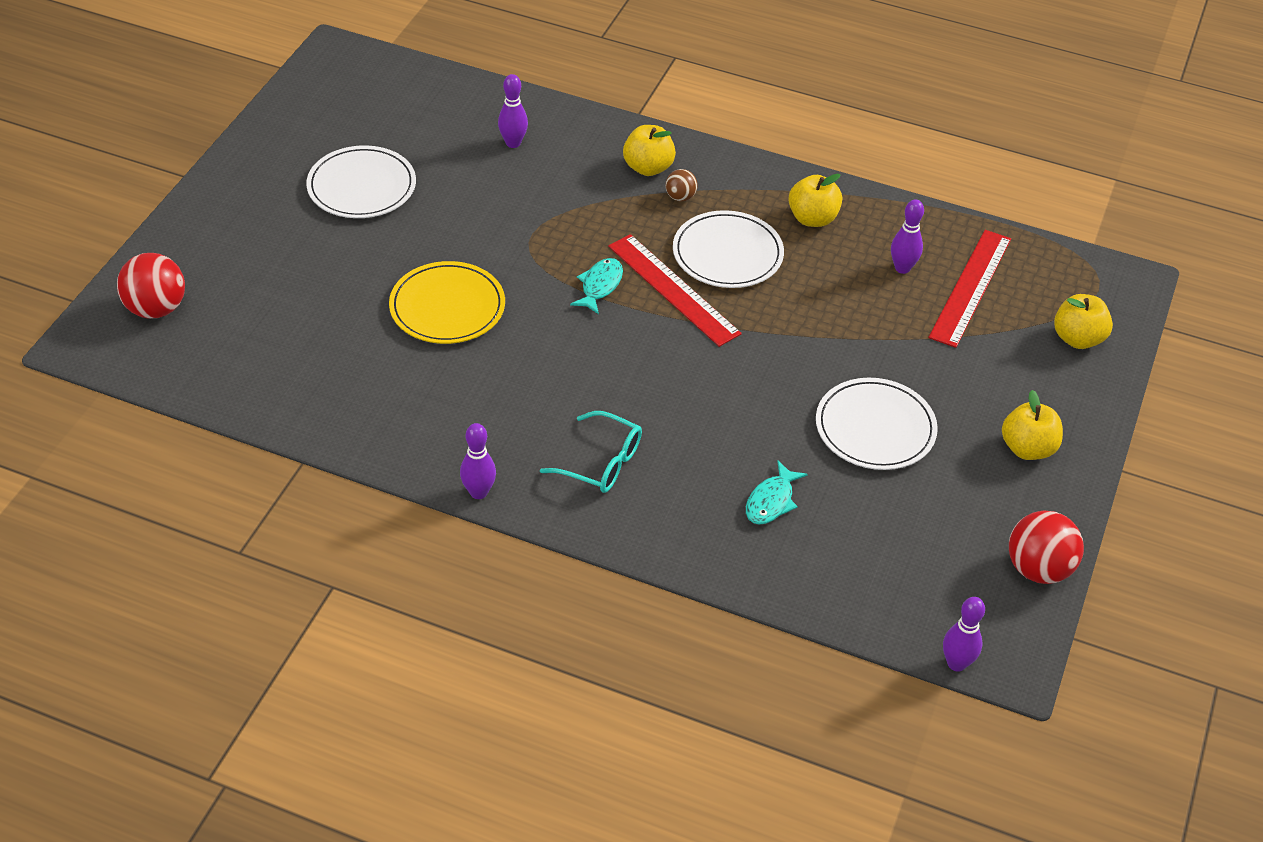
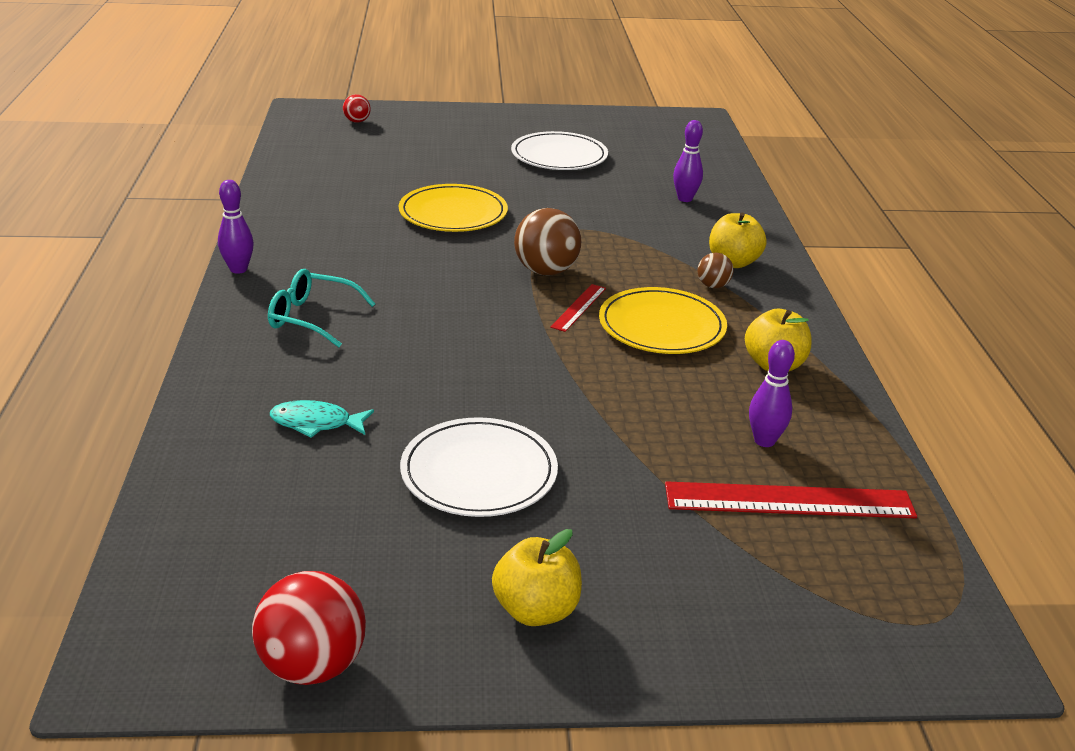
camera: 65 degrees right, 15 degrees down
(156, 308) = (357, 121): red ball -> red ball, size x0.53
(600, 286) = (546, 271): turquoise fish -> brown ball
(602, 463) = (311, 318): turquoise glasses -> turquoise glasses turned 105 degrees clockwise
(673, 289) = (579, 307): red ruler -> red ruler, size x0.51
(727, 253) = (661, 326): white plate -> yellow plate
(956, 663) = (110, 617): purple bowling pin -> none
(1077, 338) = (793, 620): yellow apple -> none

